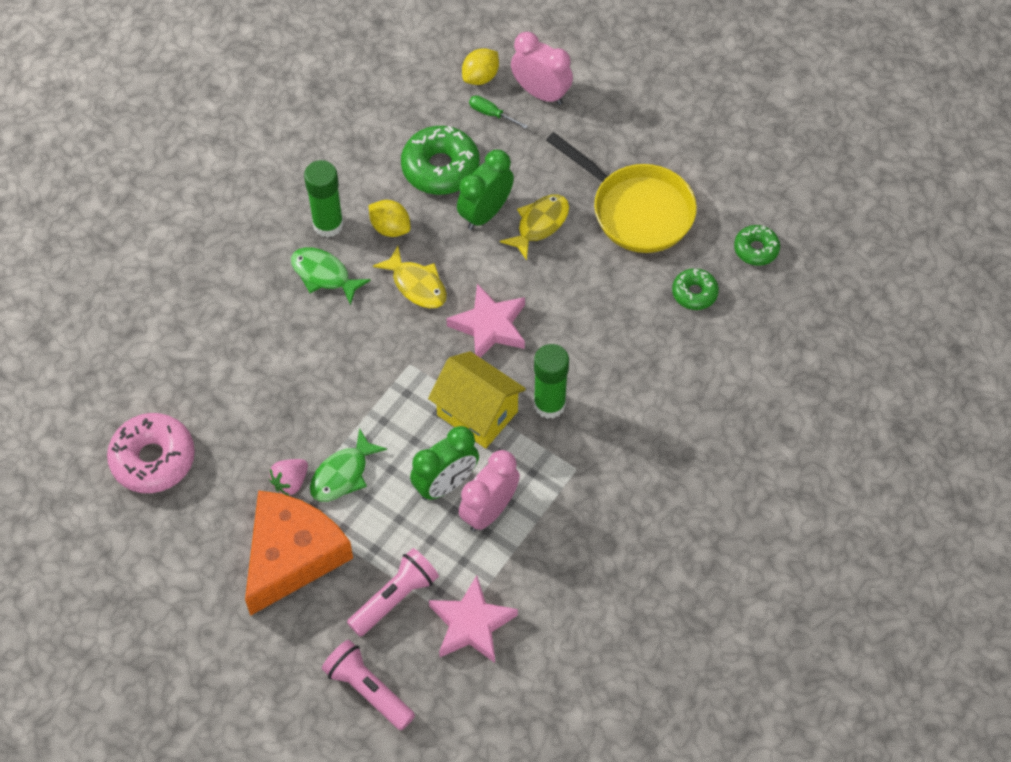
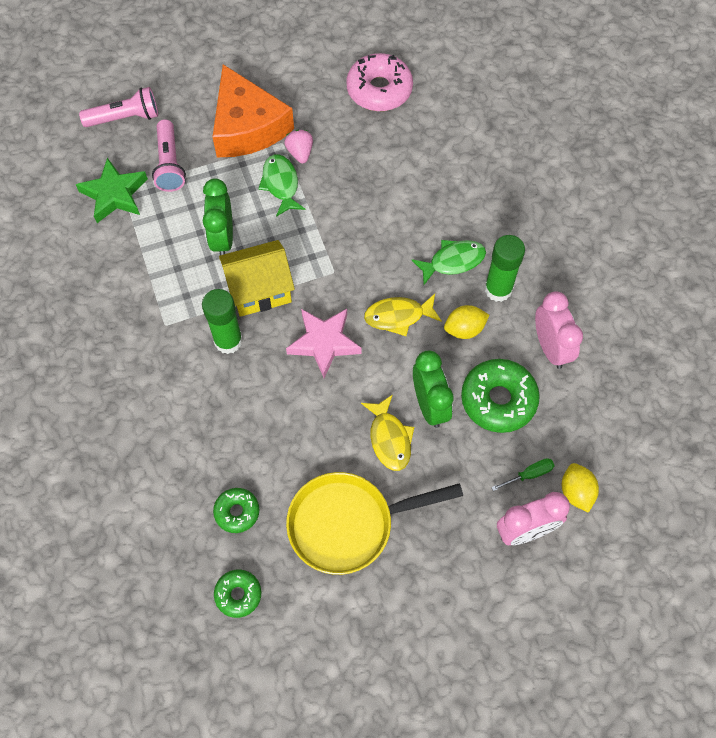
camera: 125 degrees right, 5 degrees up
(471, 624) = (114, 194): pink star -> green star
(489, 511) = (181, 252): pink clock -> pink clock (550, 348)

